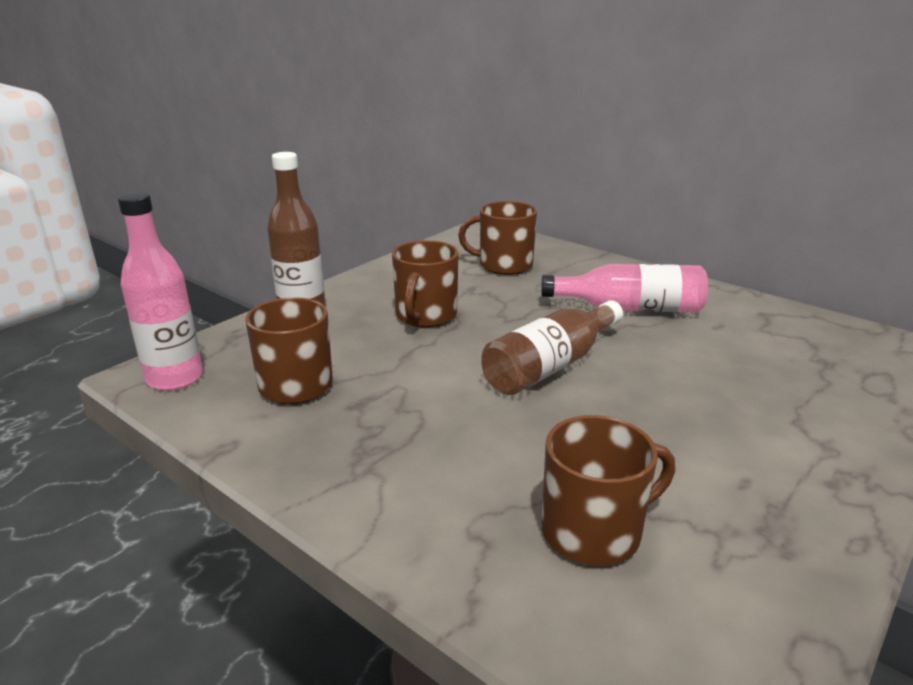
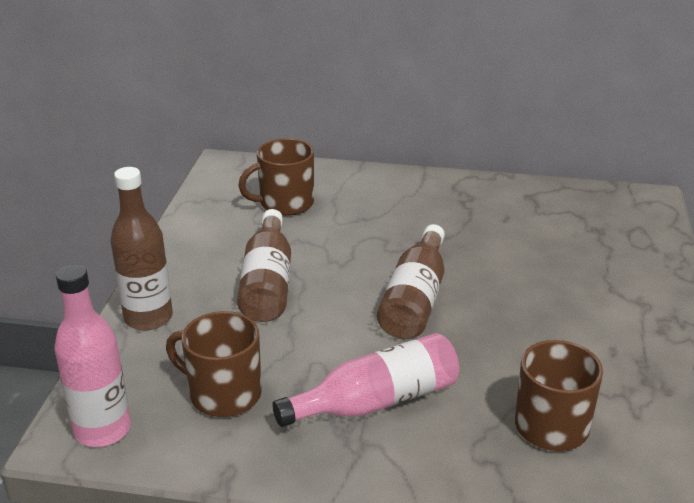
camera: 30 degrees left, 5 degrees up
(425, 315) = (267, 283): brown mug -> brown bottle
(629, 308) = (429, 221): pink bottle -> pink bottle (376, 401)

